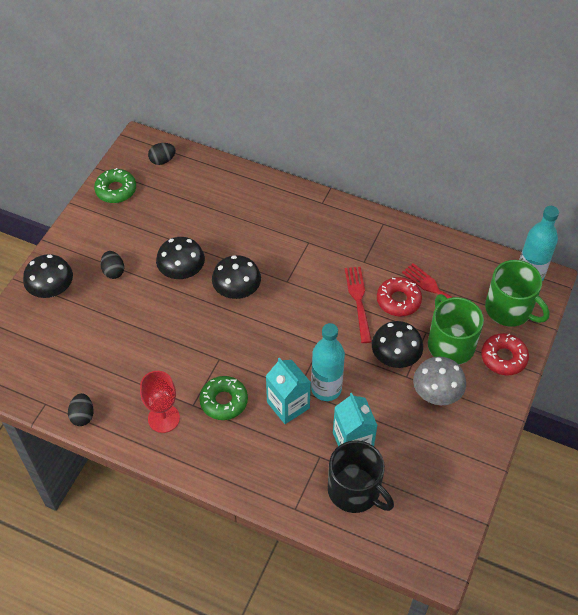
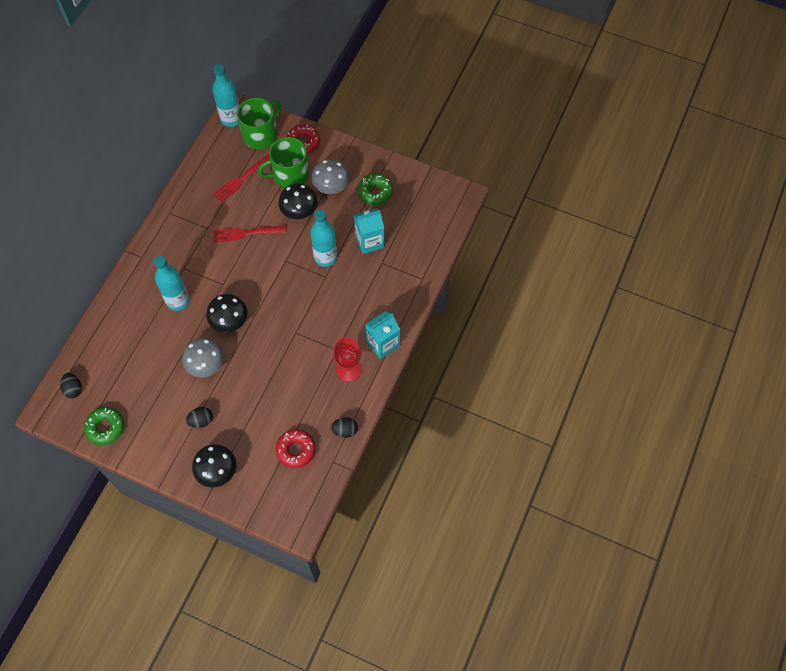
camera: 90 degrees left, 10 degrees up
(182, 271) = (206, 364): black mushroom -> grey mushroom
(224, 401) = (334, 327): green donut -> green donut (375, 192)
(265, 240) = (178, 301): none -> turquoise bottle
(288, 405) = (339, 283): turquoise carton -> turquoise carton (383, 343)
(355, 490) = (408, 241): black mug -> none
(398, 300) = (248, 206): red donut -> red donut (296, 450)

